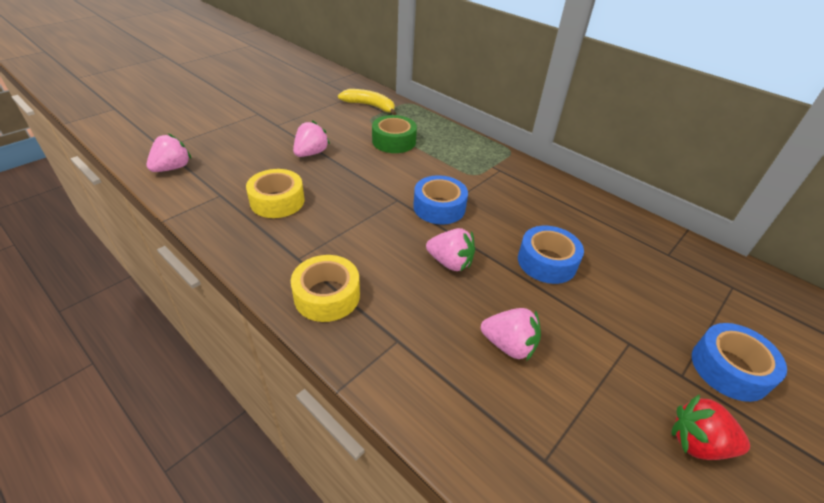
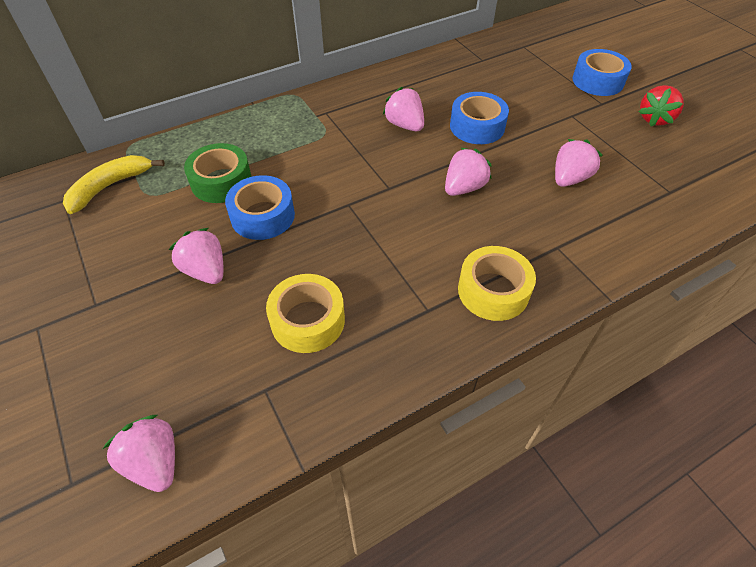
camera: 70 degrees left, 10 degrees up
(439, 207) = (375, 174): blue tape -> blue tape (262, 216)
(514, 214) = (405, 125): none -> pink strawberry

